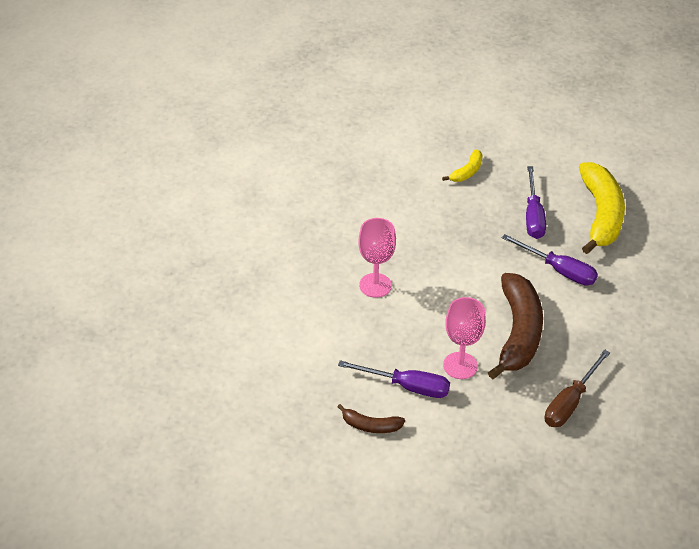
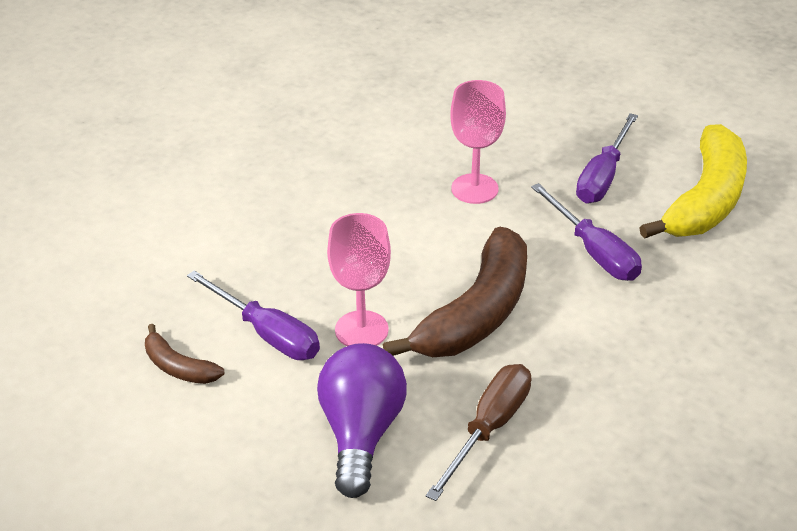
camera: 25 degrees right, 5 degrees down
(375, 285) = (321, 201): pink goblet -> pink goblet (474, 189)
(467, 172) = (545, 105): yellow banana -> none
(503, 430) = (361, 433): none -> purple light bulb
(570, 402) = (489, 428): brown screwdriver -> brown screwdriver turned 150 degrees clockwise

